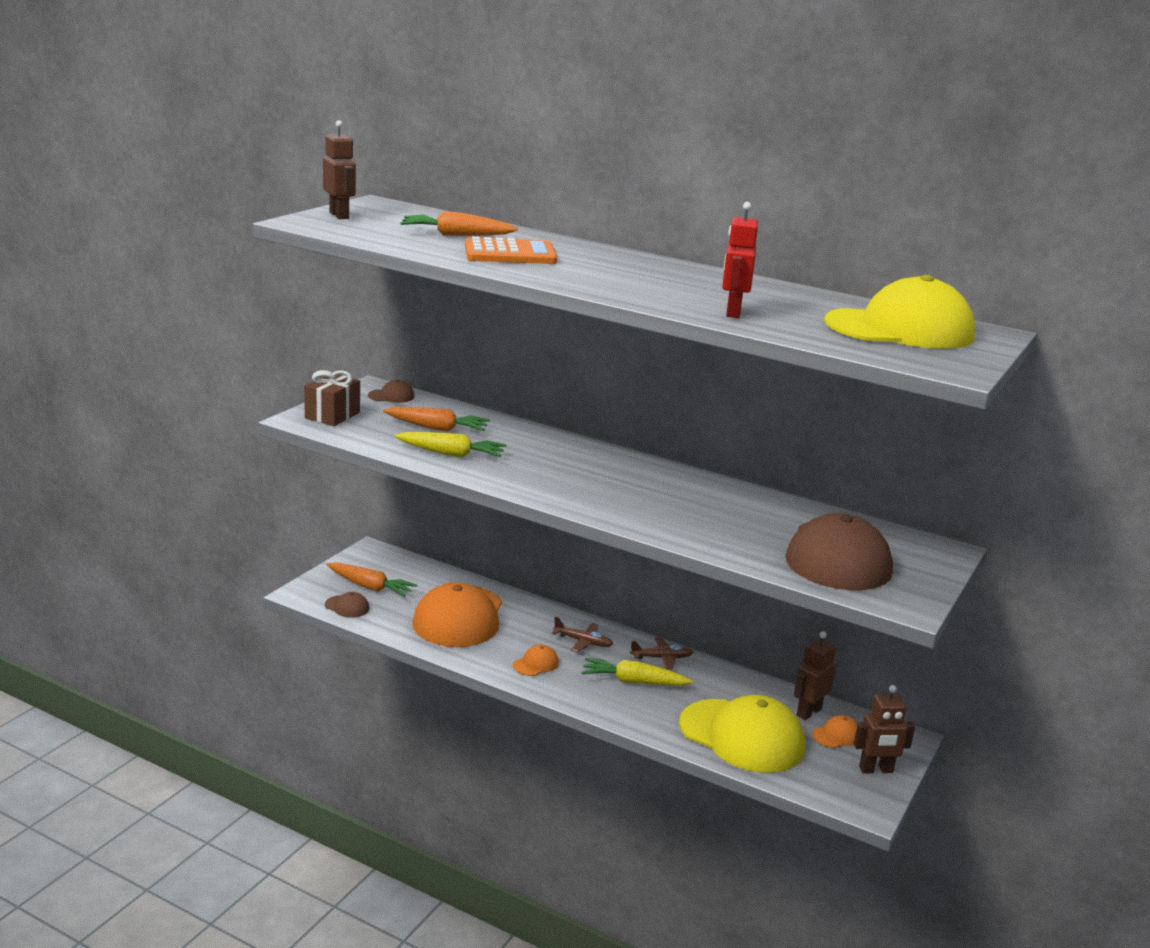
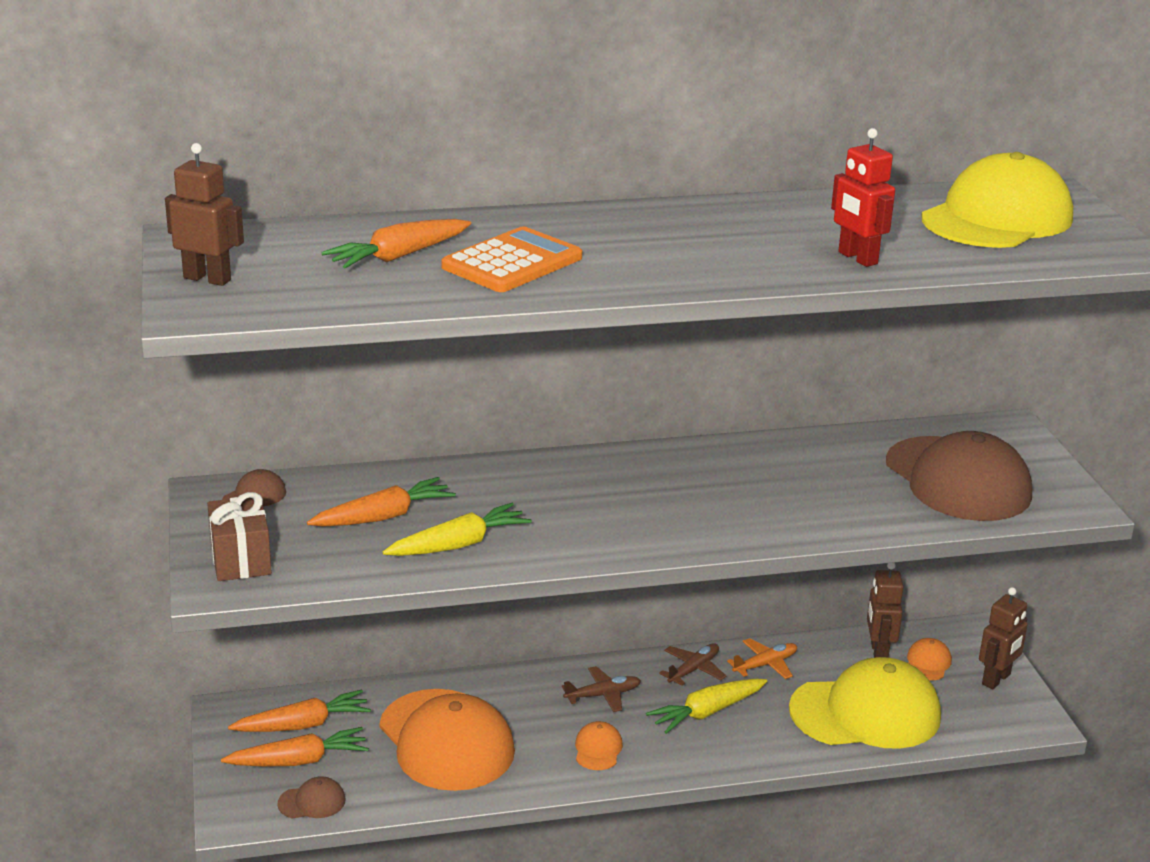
camera: 40 degrees left, 5 degrees up
(397, 573) = (303, 725): none -> orange carrot
(714, 679) = (765, 665): none -> orange plane

